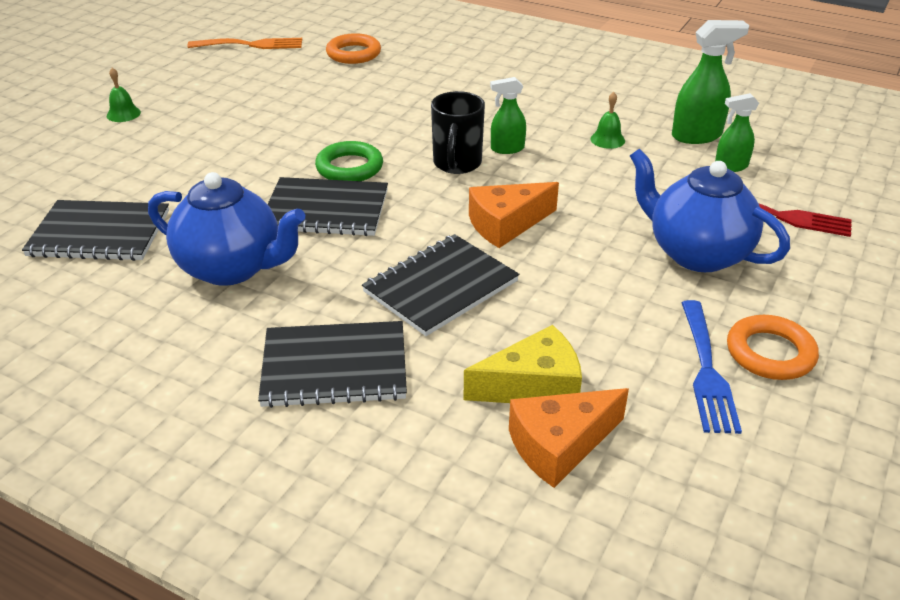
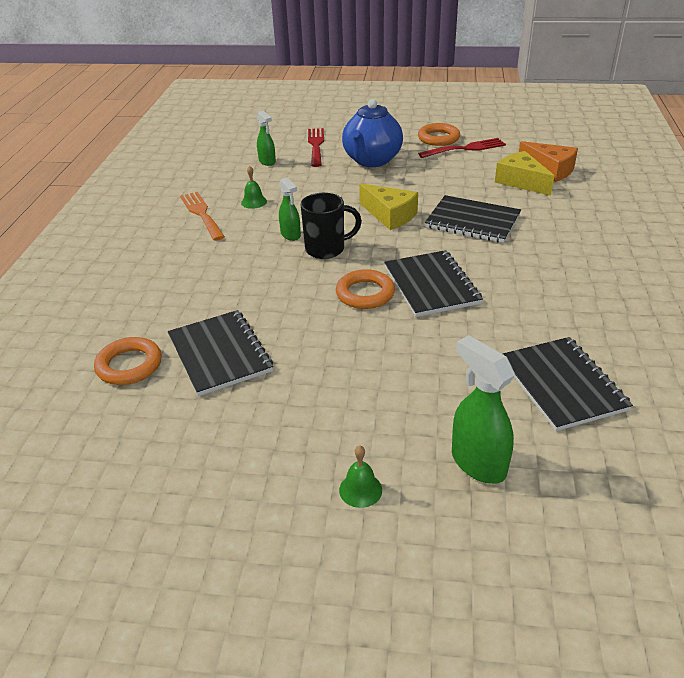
camera: 110 degrees left, 0 degrees up
(232, 268) = (532, 299): blue teapot -> none
(251, 45) = (121, 463): orange fork -> orange fork (201, 214)
(334, 367) = (571, 234): black notebook -> black notebook (219, 354)
(349, 167) = (365, 293): green ring -> orange ring
(506, 224) = (390, 215): orange cheese -> yellow cheese
(697, 136) = (231, 175): green spray bottle -> green spray bottle (477, 463)
(707, 371) = (465, 148): blue fork -> red fork

